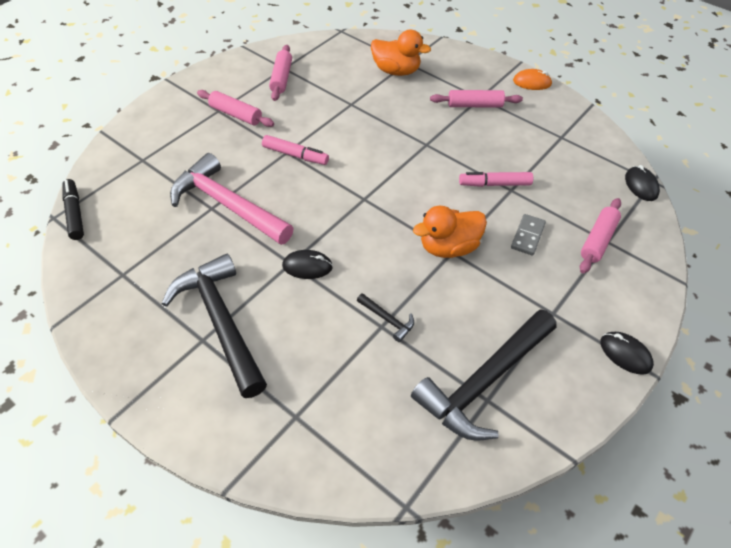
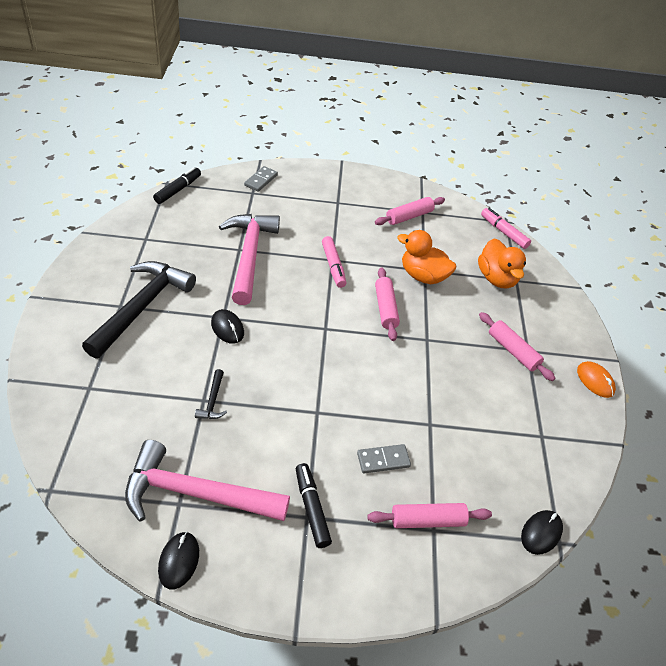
camera: 50 degrees right, 5 degrees down
(131, 145) = (261, 180): none -> grey domino
(236, 114) = (343, 213): pink rolling pin -> pink rolling pin (385, 308)
(448, 247) = (320, 407): orange duck -> orange duck (423, 276)
(484, 381) = (196, 493): black hammer -> pink hammer
(494, 184) = (425, 408): pink marker -> pink marker (503, 232)
(547, 306) = (312, 508): none -> black marker
(625, 354) = (302, 596): black mouse -> black mouse (179, 561)

